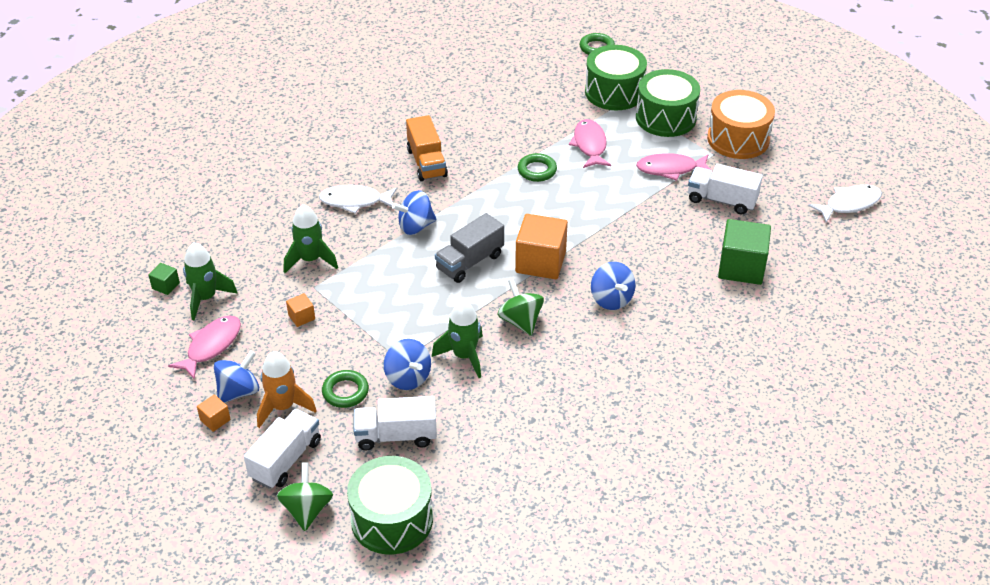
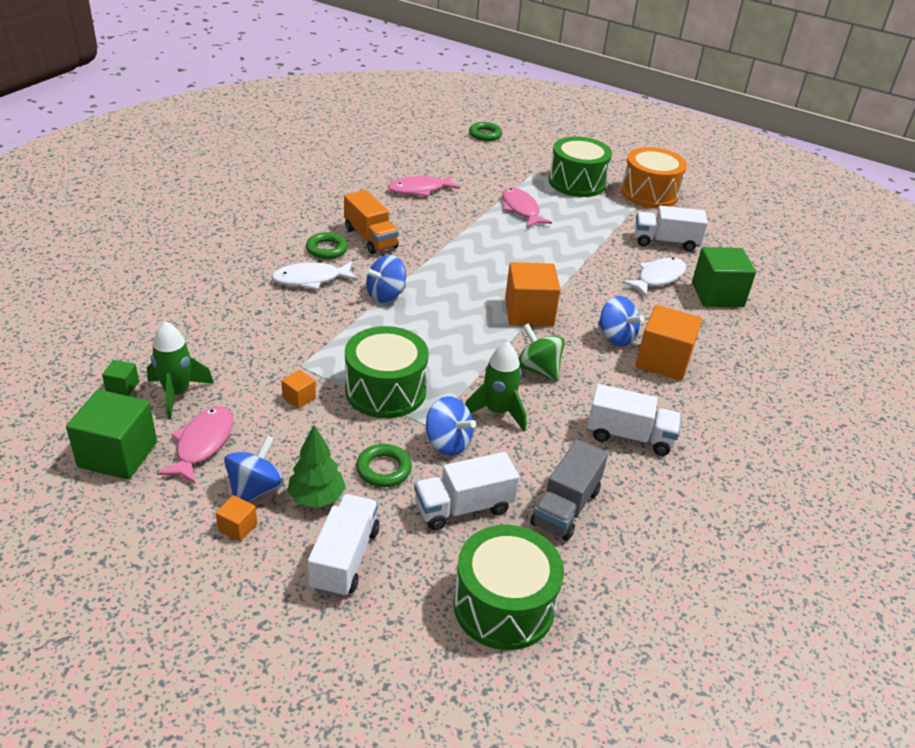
camera: 20 degrees left, 5 degrees down
(145, 344) = (118, 454): none -> green cube
(283, 407) = (317, 498): orange rocket -> green tree
(307, 510) = (396, 614): green spinning top -> none
(310, 260) = (285, 339): green rocket -> none
(470, 262) = (458, 321): grey truck -> grey truck (565, 507)
(537, 170) = (483, 234): green ring -> green ring (326, 249)
(571, 398) = (629, 436): none -> white truck
(614, 92) = (520, 166): green drum -> green drum (385, 390)
(644, 330) = (663, 361): none -> orange cube
(670, 169) = (605, 222): pink fish -> pink fish (419, 190)
(849, 204) = (774, 234): white fish -> white fish (658, 278)

